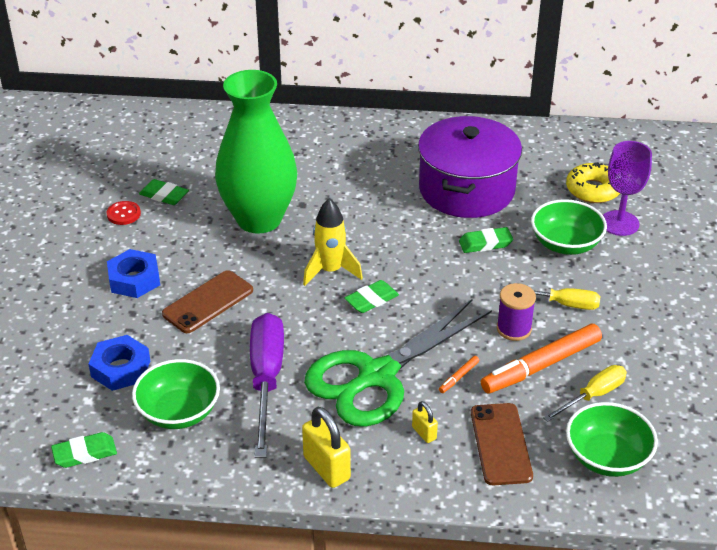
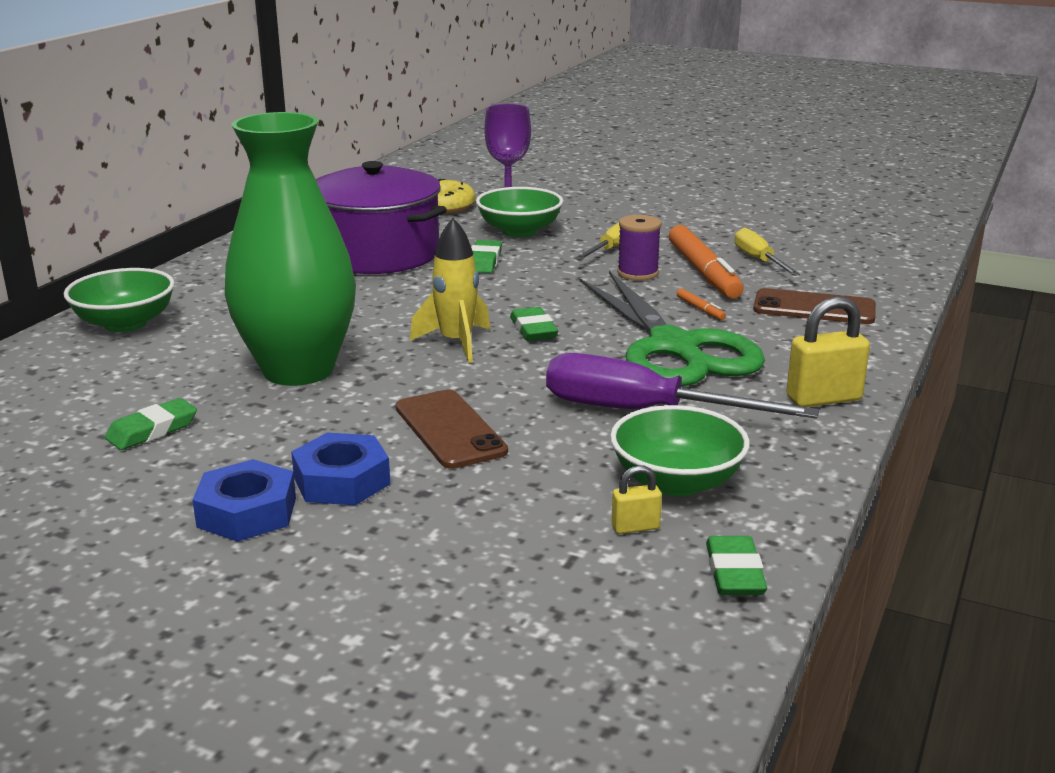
camera: 70 degrees left, 15 degrees down
(121, 368) = (552, 518): blue nut -> blue nut (247, 512)
(123, 214) = (158, 470): red button -> none
(424, 433) = (783, 339): yellow padlock -> yellow padlock (635, 527)
(607, 457) = (848, 270): green bowl -> green bowl (125, 323)

